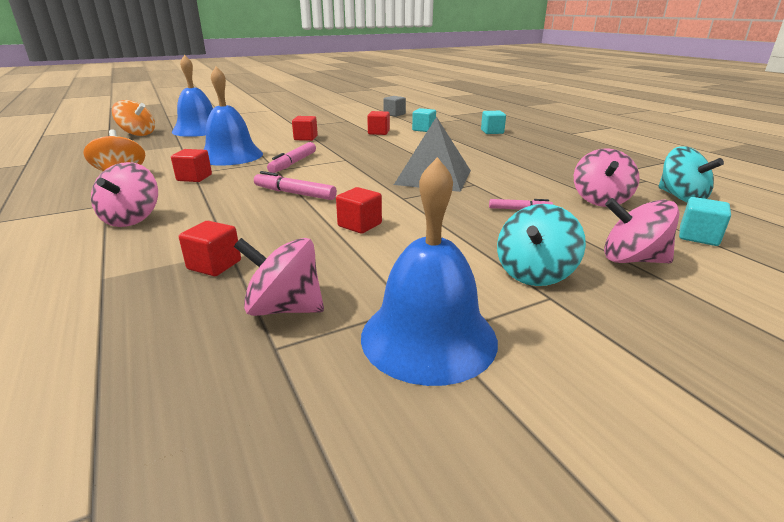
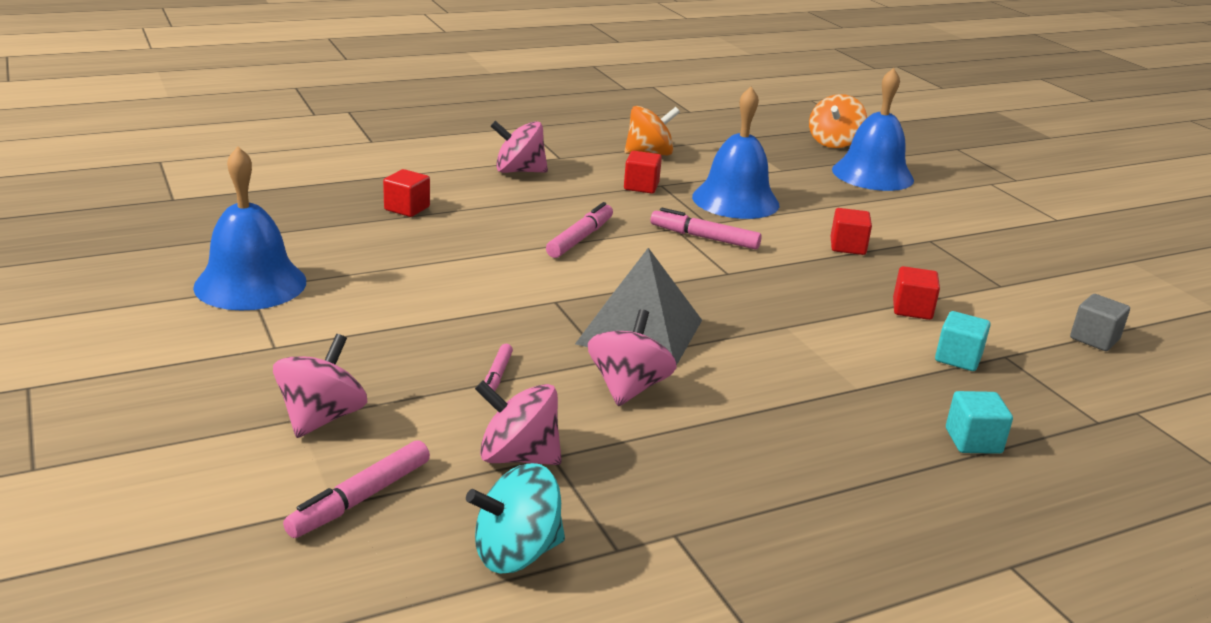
camera: 90 degrees right, 0 degrees up
(284, 308) = (321, 235): pink spinning top -> pink spinning top (628, 388)
(359, 225) = (474, 270): red cube -> none
(534, 273) = (321, 348): turquoise spinning top -> none
(698, 237) = (360, 498): turquoise cube -> pink marker

